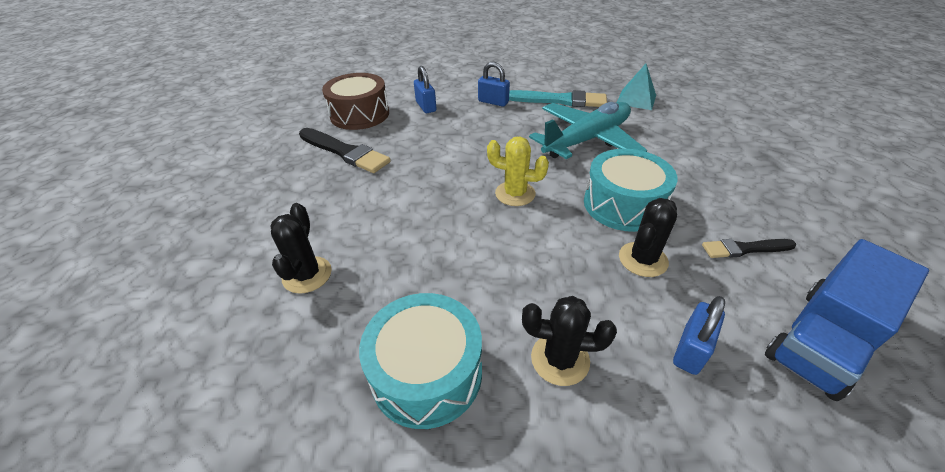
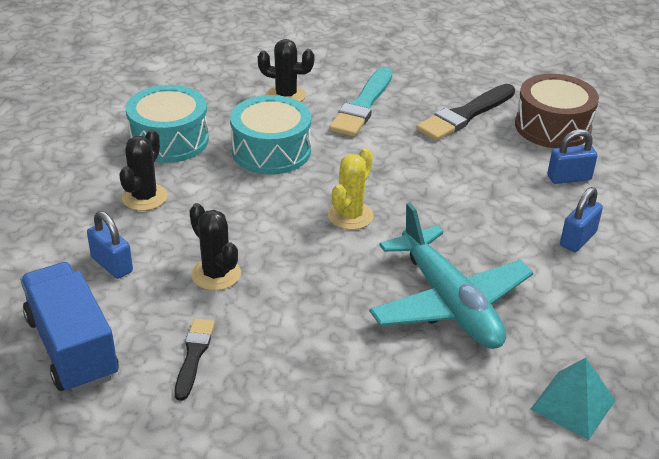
camera: 100 degrees right, 5 degrees down
(560, 100) = (577, 309): turquoise brush -> turquoise brush (363, 105)
(623, 204) = (302, 290): turquoise drum -> turquoise drum (271, 151)

